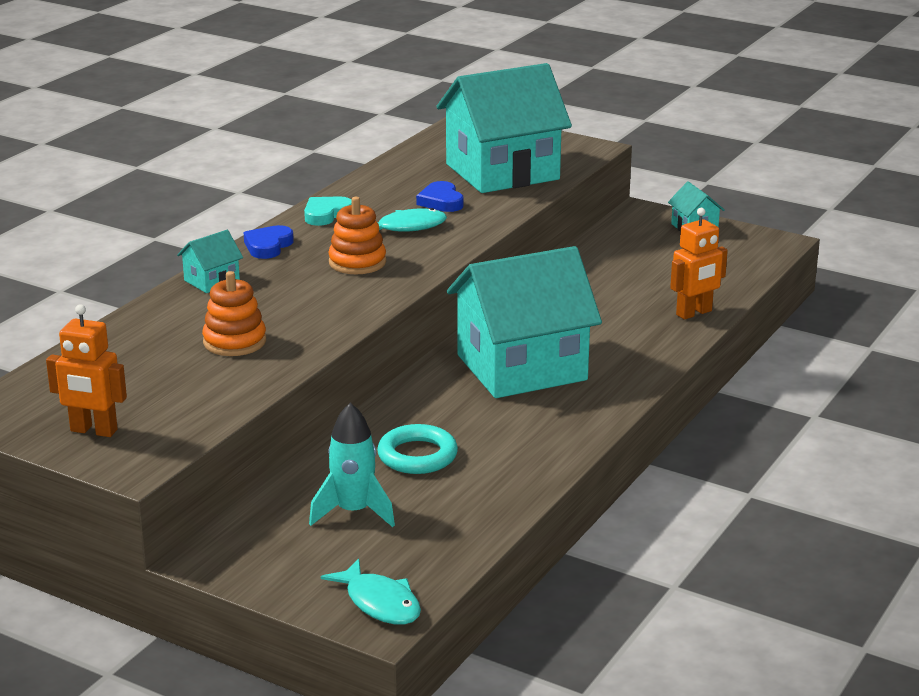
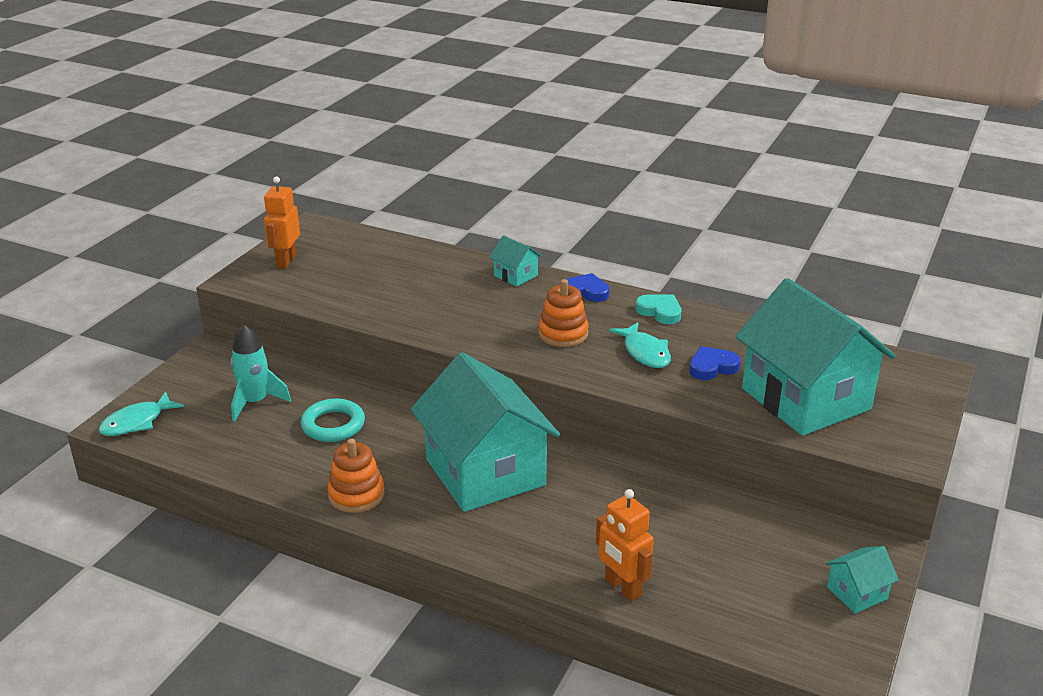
camera: 85 degrees right, 5 degrees up
(234, 342) = (412, 295): orange stacking toy -> orange stacking toy (356, 495)

